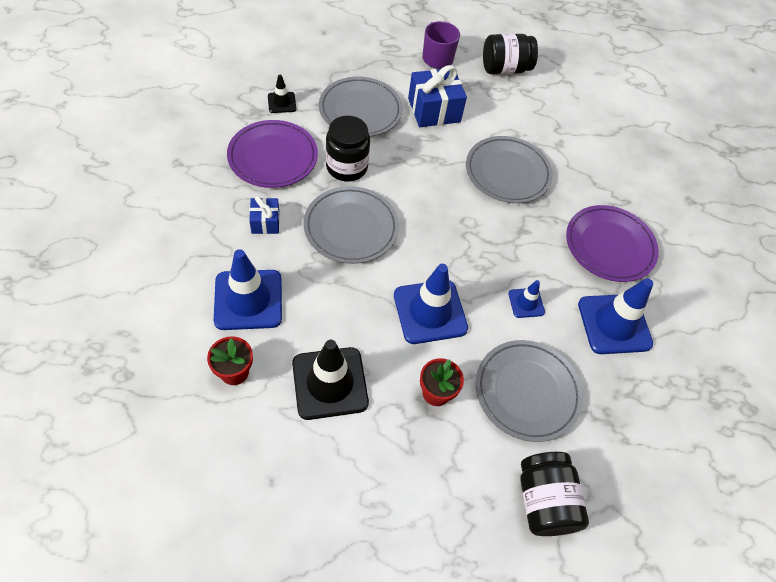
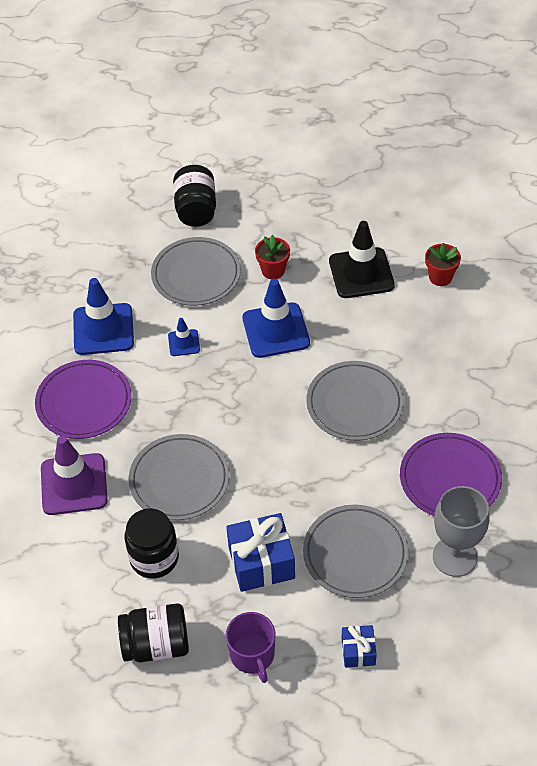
camera: 170 degrees left, 5 degrees down
(248, 300) = (442, 331): blue traffic cone -> none
(265, 222) = (442, 403): blue gift -> blue gift (358, 651)
(282, 102) = (455, 556): black traffic cone -> grey goblet
(346, 167) = (365, 472): black jar -> black jar (154, 558)
(595, 175) = (74, 484): none -> purple traffic cone

